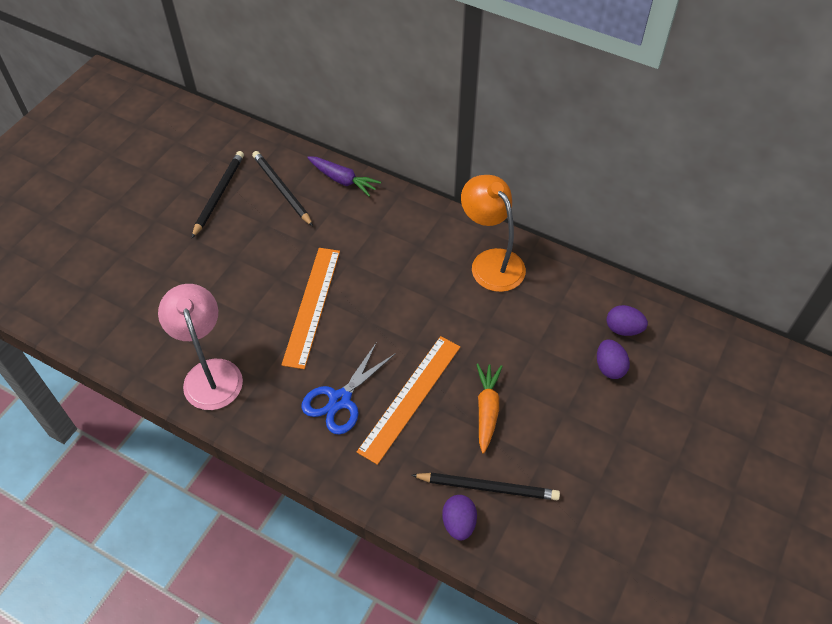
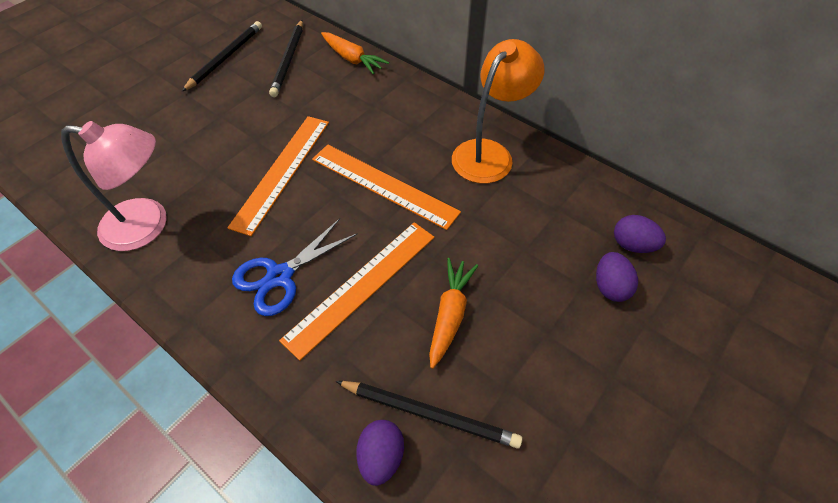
camera: 10 degrees right, 0 degrees up
(210, 373) = (148, 225): pink lamp -> pink lamp turned 105 degrees clockwise
(281, 189) = (288, 60): black pencil -> black pencil turned 150 degrees counterclockwise
(343, 180) = (352, 59): purple carrot -> orange carrot
(405, 306) = (383, 185): none -> orange ruler
(491, 262) = (489, 153): orange lamp -> orange lamp turned 60 degrees clockwise

